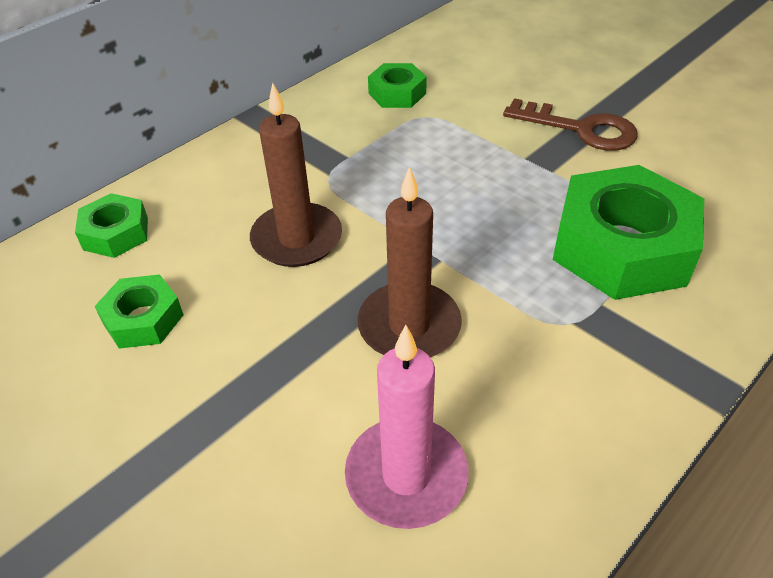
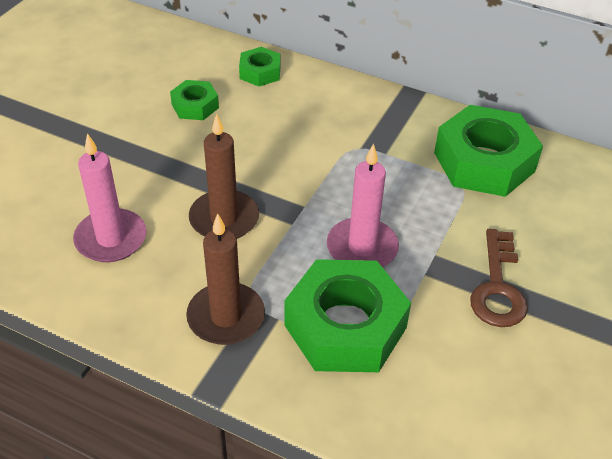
camera: 70 degrees right, 0 degrees up
(297, 239) = (285, 149): brown candle -> brown candle (226, 317)
(397, 93) = (484, 162): green nut -> green nut, size x1.99
(501, 208) = (362, 248): none -> pink candle

